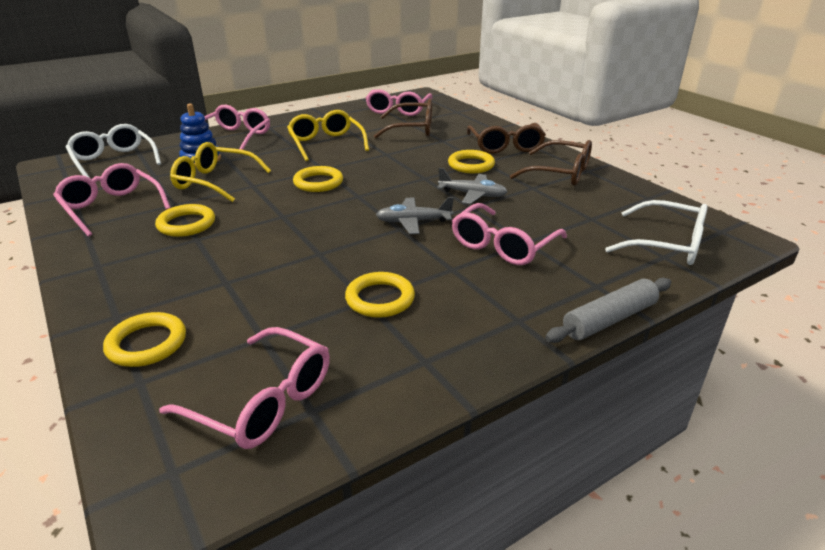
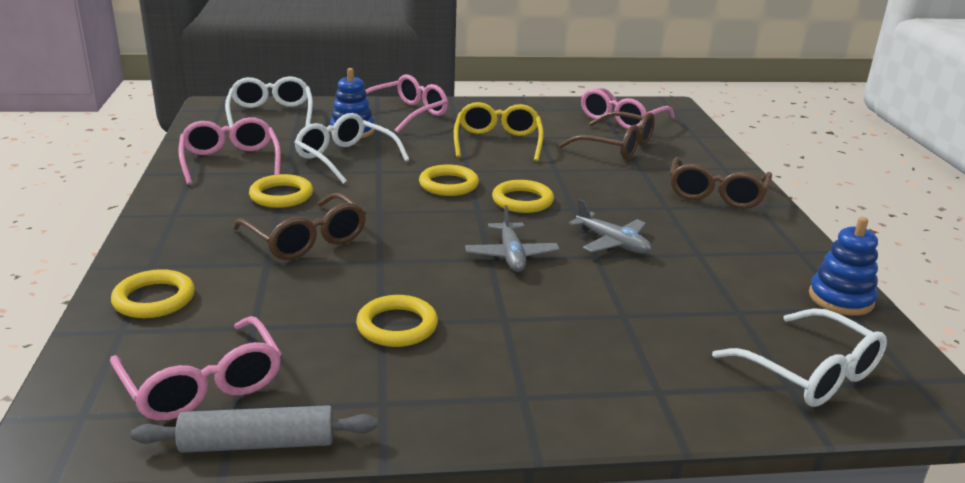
camera: 25 degrees right, 5 degrees down
(215, 182) = (345, 158): yellow glasses -> white glasses
(413, 222) = (511, 255): grey plane -> grey plane turned 120 degrees counterclockwise
(471, 165) = (646, 207): yellow ring -> yellow ring (522, 201)
(502, 245) = (589, 311): pink glasses -> none
(560, 173) = (756, 245): brown glasses -> brown glasses (306, 240)
(609, 319) = (633, 433): grey rolling pin -> grey rolling pin (258, 443)
(638, 193) = (840, 299): none -> blue stacking toy

